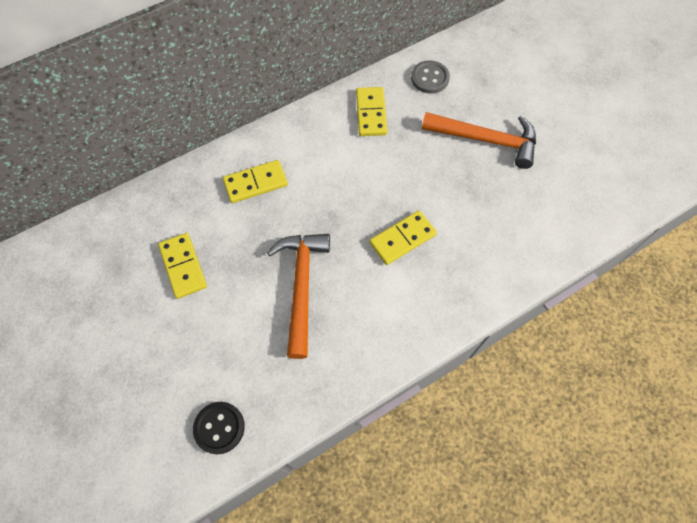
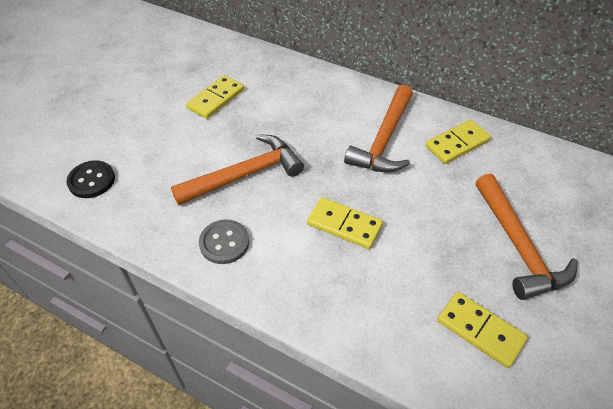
camera: 60 degrees right, 15 degrees down
(255, 183) = (320, 104): yellow domino -> yellow domino (480, 330)
(332, 159) = (384, 139): none -> orange hammer
(430, 78) = (542, 169): grey button -> grey button (224, 243)

